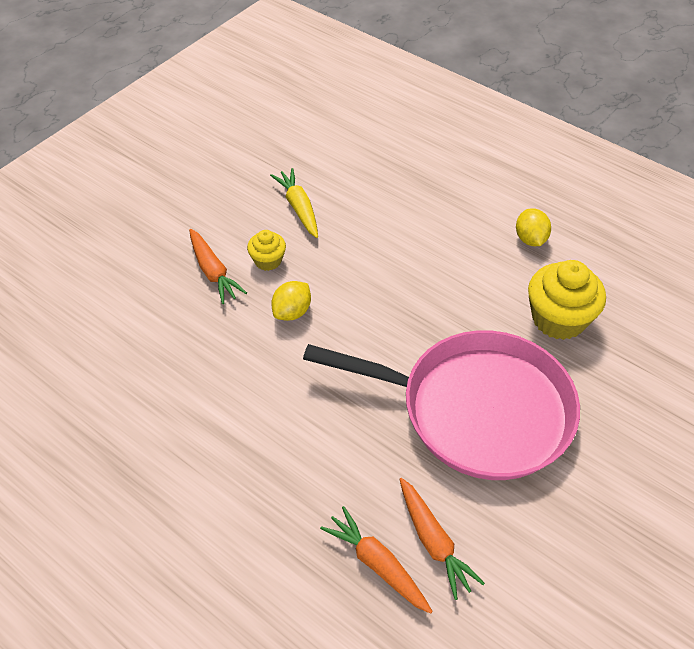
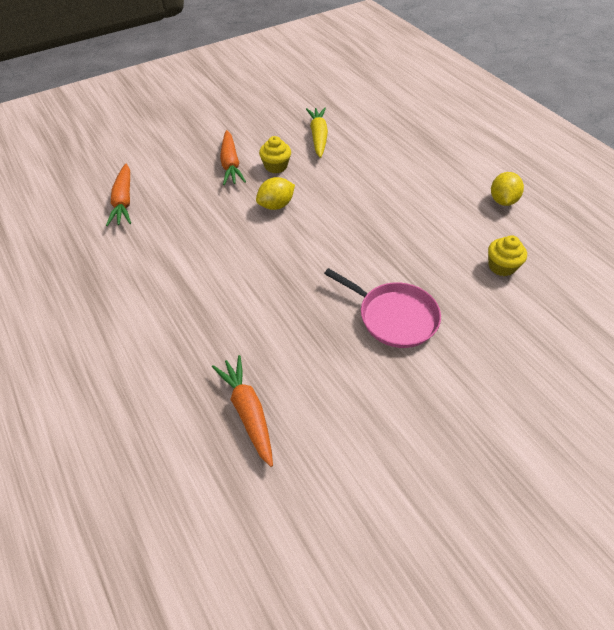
camera: 20 degrees right, 0 degrees up
(433, 542) = (305, 410): orange carrot -> orange carrot (123, 201)
(476, 410) = (394, 317): pink pan -> pink pan, size x0.51
(558, 319) = (501, 266): yellow cupcake -> yellow cupcake, size x0.54

